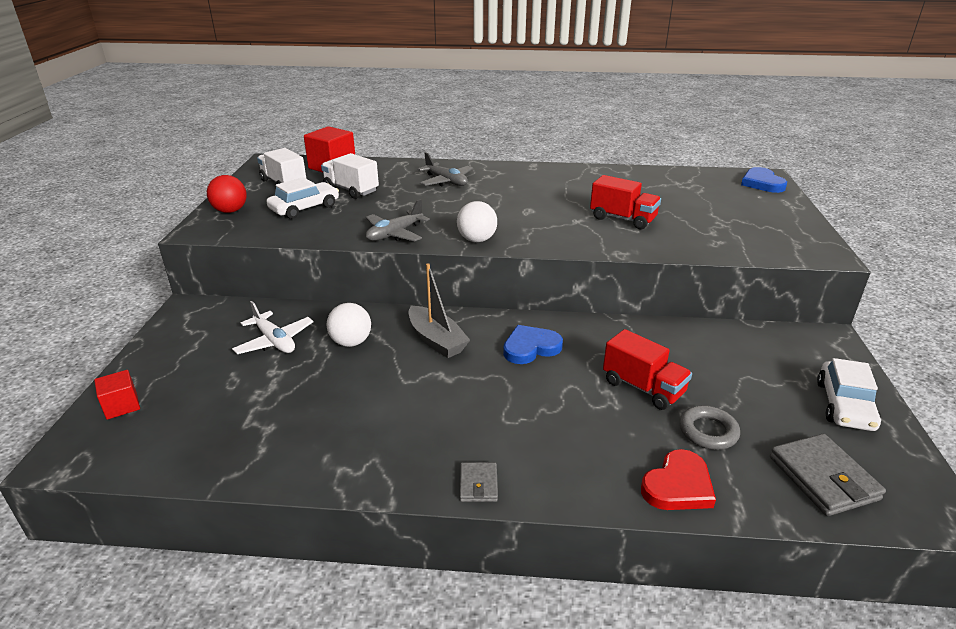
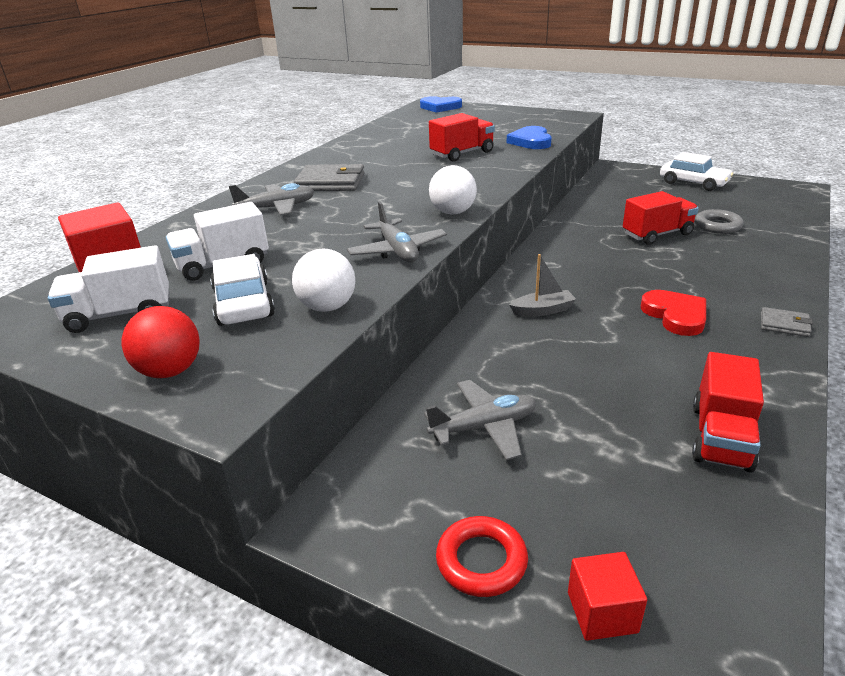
camera: 65 degrees left, 0 degrees up
(159, 361) = (481, 561): none -> red ring
(274, 341) = (484, 427): white plane -> grey plane
(282, 445) = (721, 437): none -> red truck
(351, 342) = (519, 365): white ball -> white ball (327, 307)
(436, 340) = (542, 310): grey boat -> grey boat, size x0.66
(530, 347) = (579, 266): blue heart -> blue heart (531, 141)
(678, 486) = (780, 248): red heart -> red heart (675, 315)
(823, 478) = (769, 206): grey wallet -> grey wallet (331, 182)

